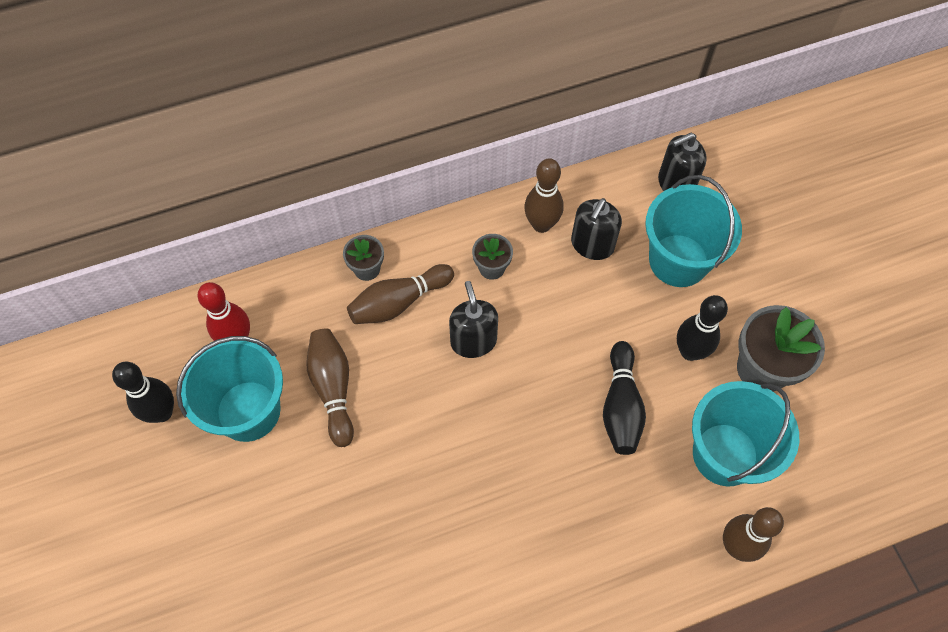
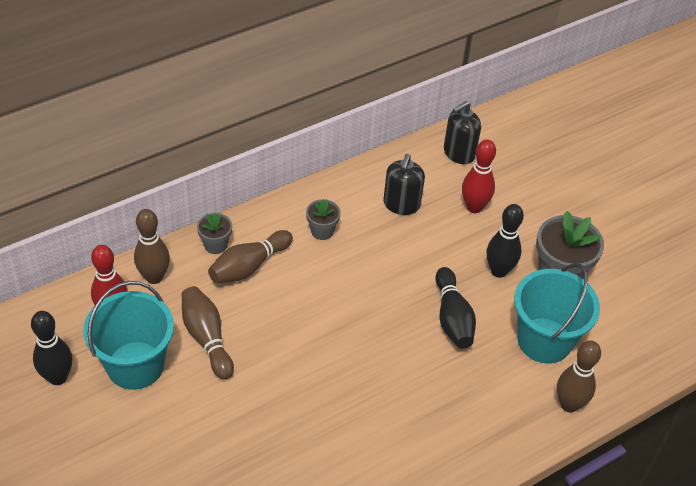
camera: 15 degrees left, 15 degrees down
(473, 341) = (319, 287): black soap dispenser -> none
(541, 224) = (356, 195): brown bowling pin -> brown bowling pin (154, 277)
(678, 260) = (474, 207): turquoise bucket -> red bowling pin

